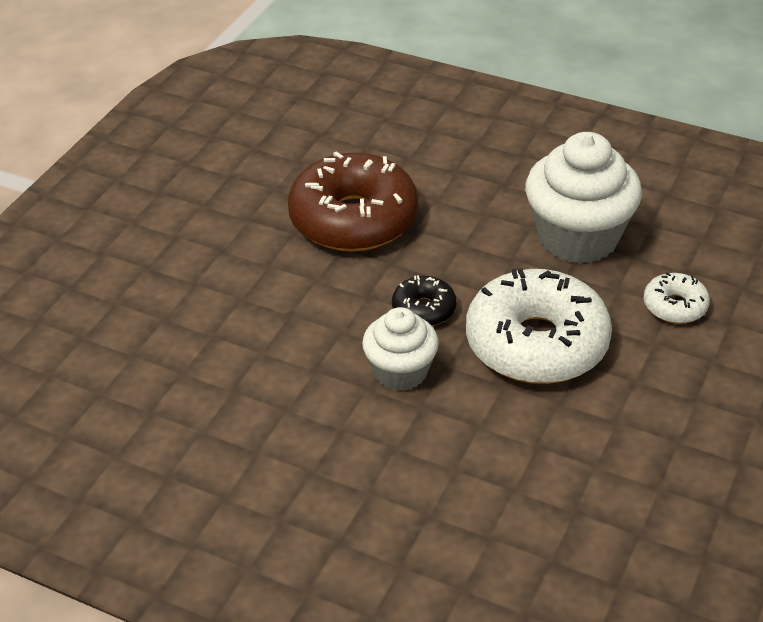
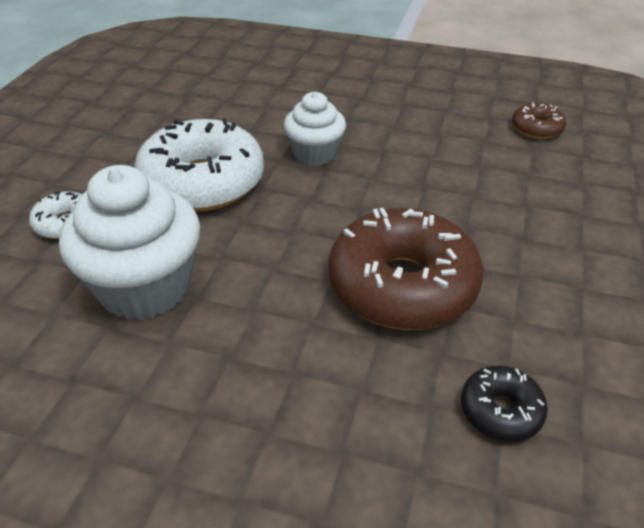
camera: 170 degrees right, 0 degrees up
(104, 384) = (536, 128): none -> brown donut
(424, 309) = (304, 200): black donut -> black donut (500, 411)

